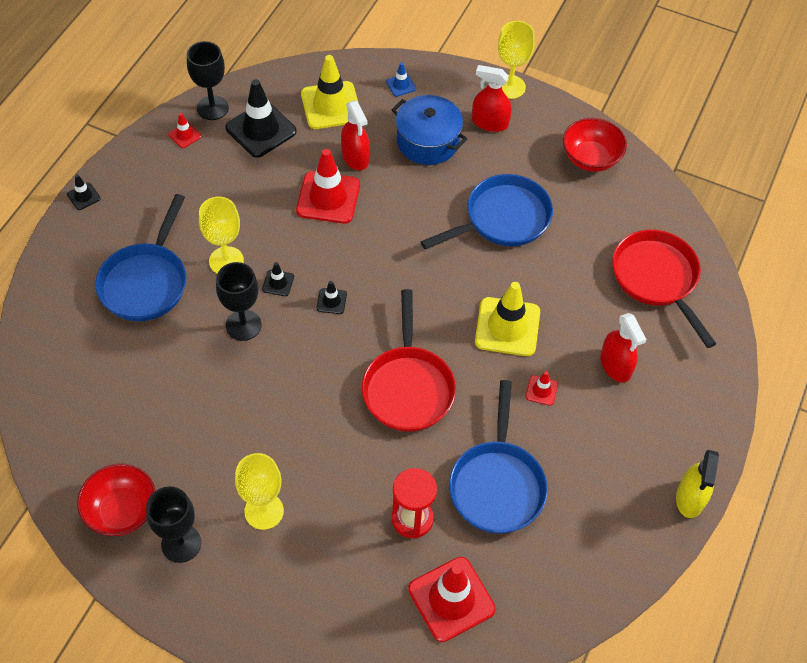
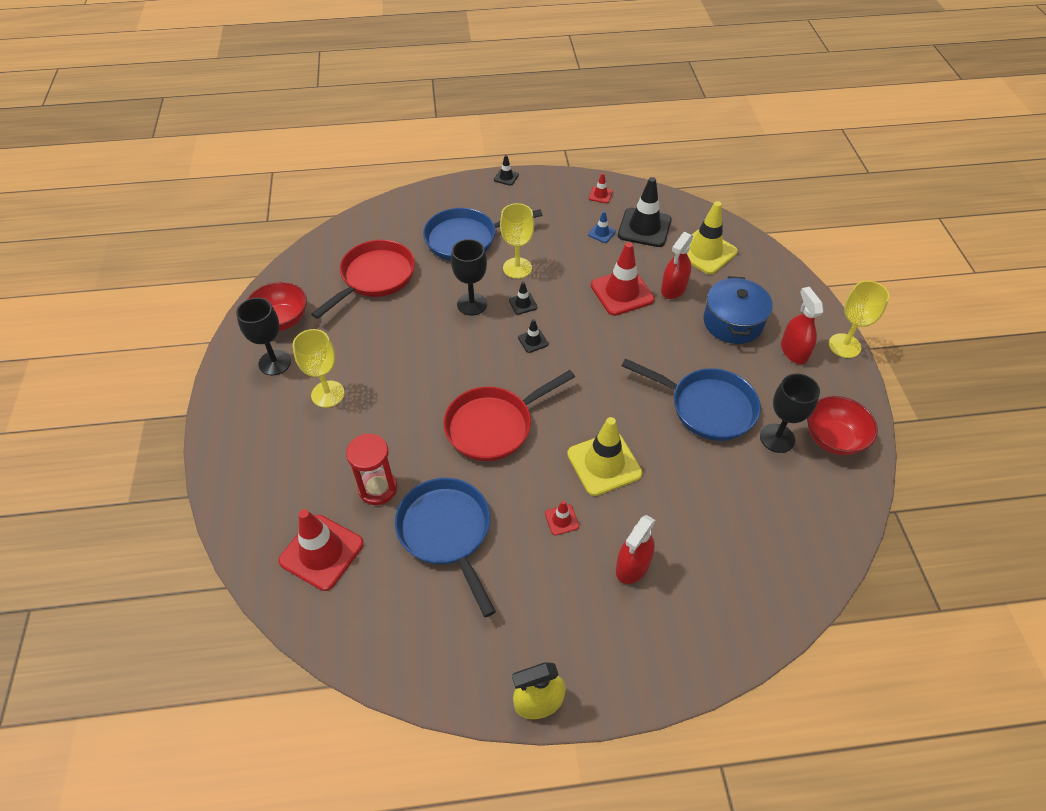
camera: 60 degrees right, 5 degrees down
(212, 108) = (637, 196): black goblet -> black goblet (777, 438)
(401, 85) = (768, 280): blue traffic cone -> blue traffic cone (601, 233)
(497, 484) = (447, 532): blue pan -> blue pan turned 90 degrees clockwise
(657, 279) = (755, 555): red pan -> red pan (375, 277)

